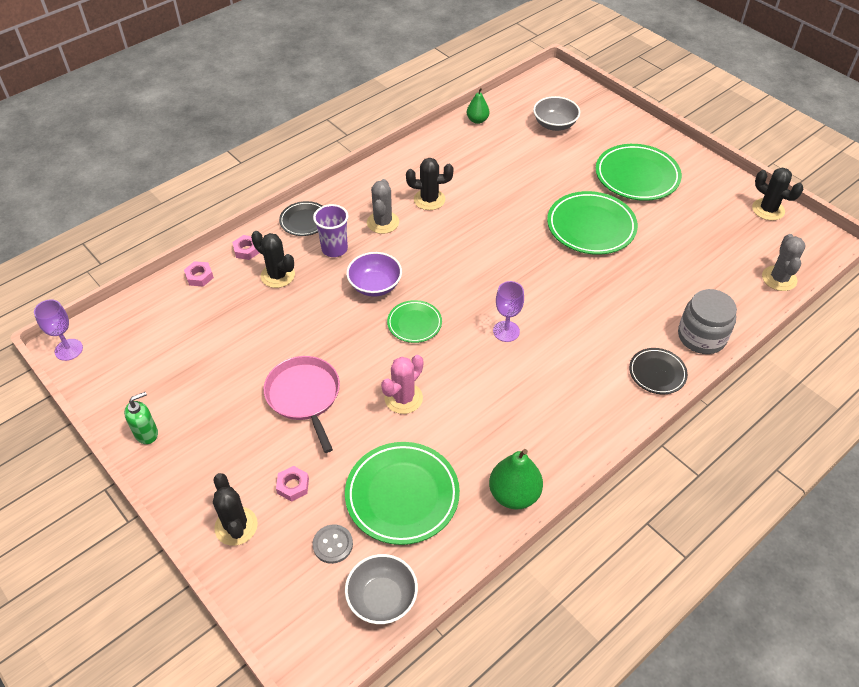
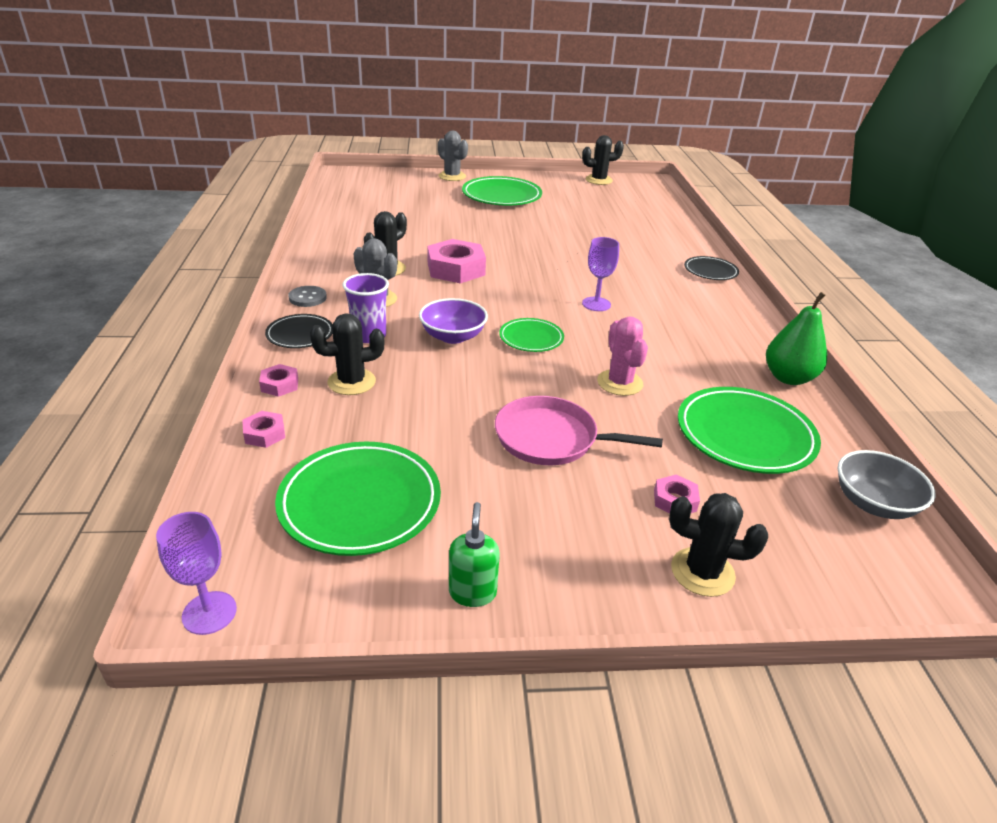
camera: 55 degrees left, 15 degrees down
(332, 544) = (780, 507): grey button -> grey button (307, 298)
(470, 230) = (456, 269): none -> pink nut
(477, 120) = (331, 214): green pear -> none
(554, 124) = (395, 194): grey bowl -> none
(591, 227) = (528, 229): green plate -> green plate (360, 502)
(701, 336) = (691, 244): grey jar -> none
(779, 278) = (666, 203): grey cactus -> grey cactus (452, 176)

